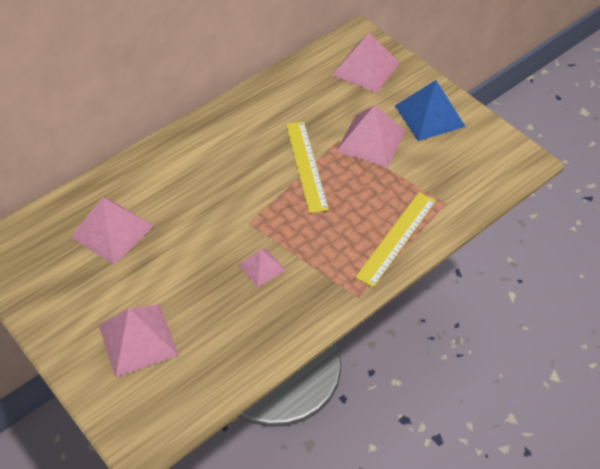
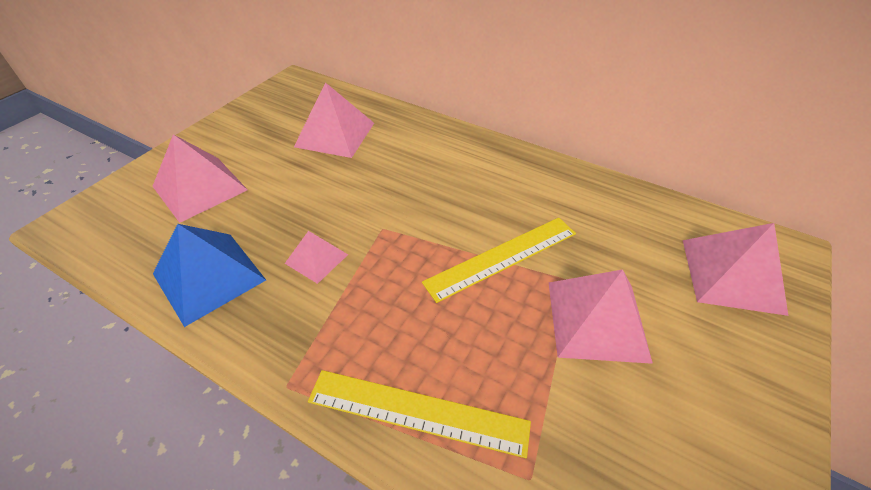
camera: 70 degrees right, 5 degrees down
(429, 116) = (714, 394): blue pyramid -> blue pyramid (209, 277)

